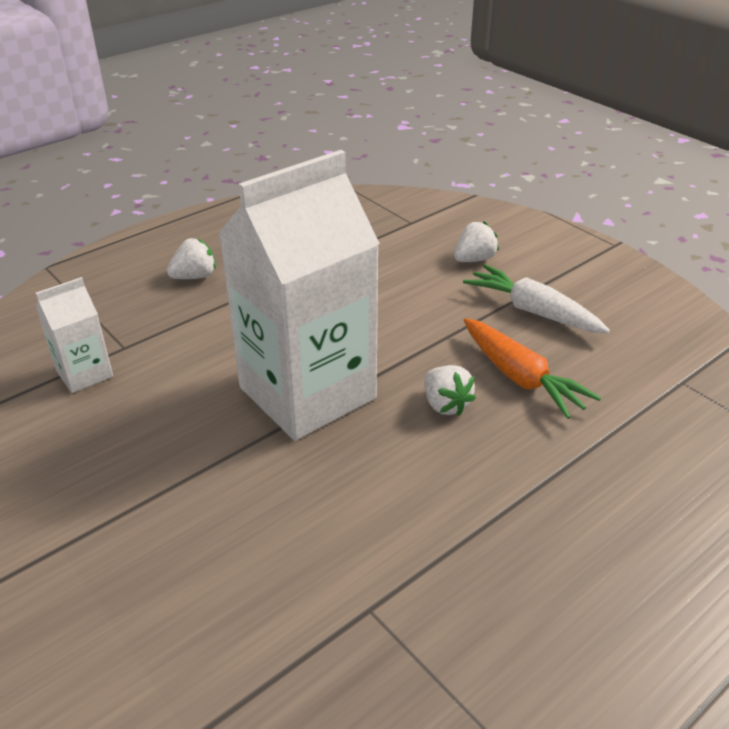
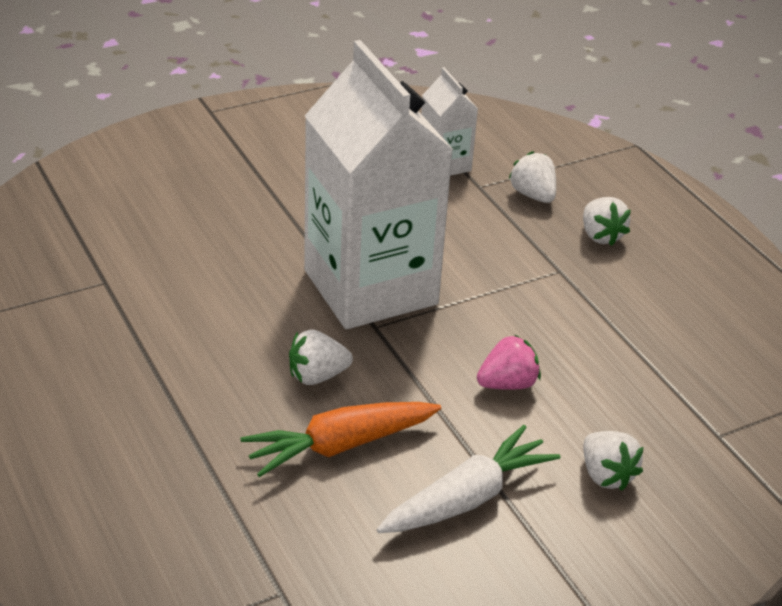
camera: 100 degrees right, 0 degrees up
(136, 315) = (533, 195): none -> white strawberry
(404, 305) = (507, 384): none -> pink strawberry

